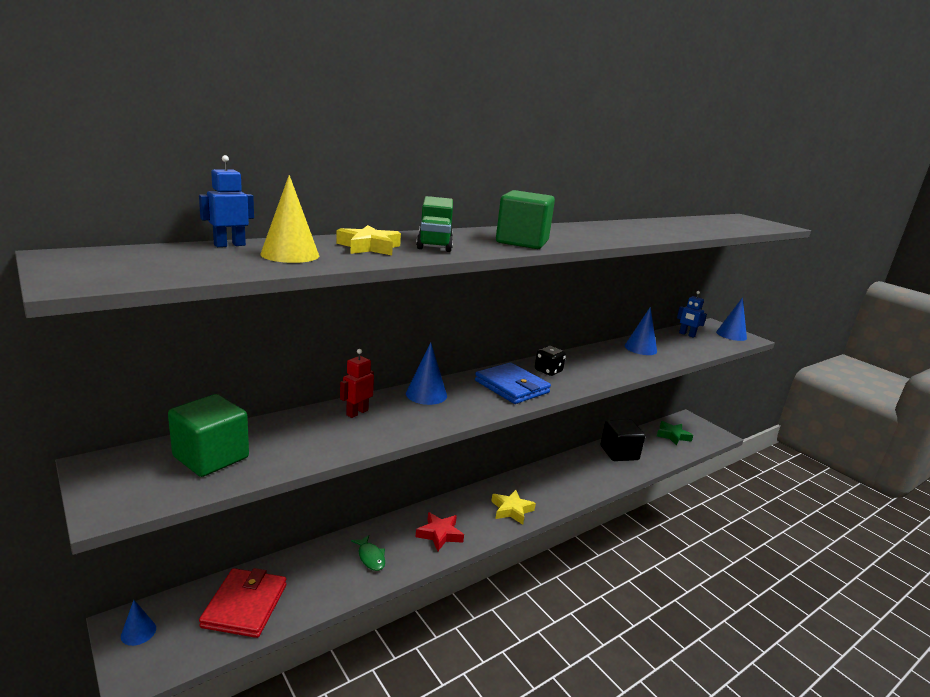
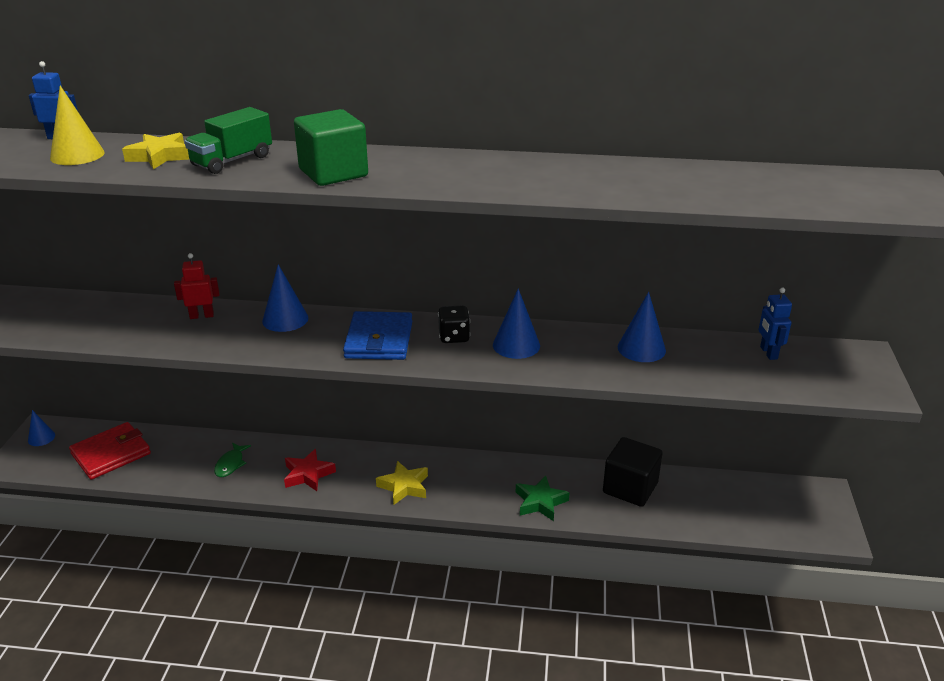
camera: 45 degrees right, 10 degrees up
(211, 457) = (57, 315): green cube -> none
(672, 436) = (751, 502): green star -> green star (540, 502)
(731, 335) = (856, 376): blue cone -> blue cone (516, 345)

